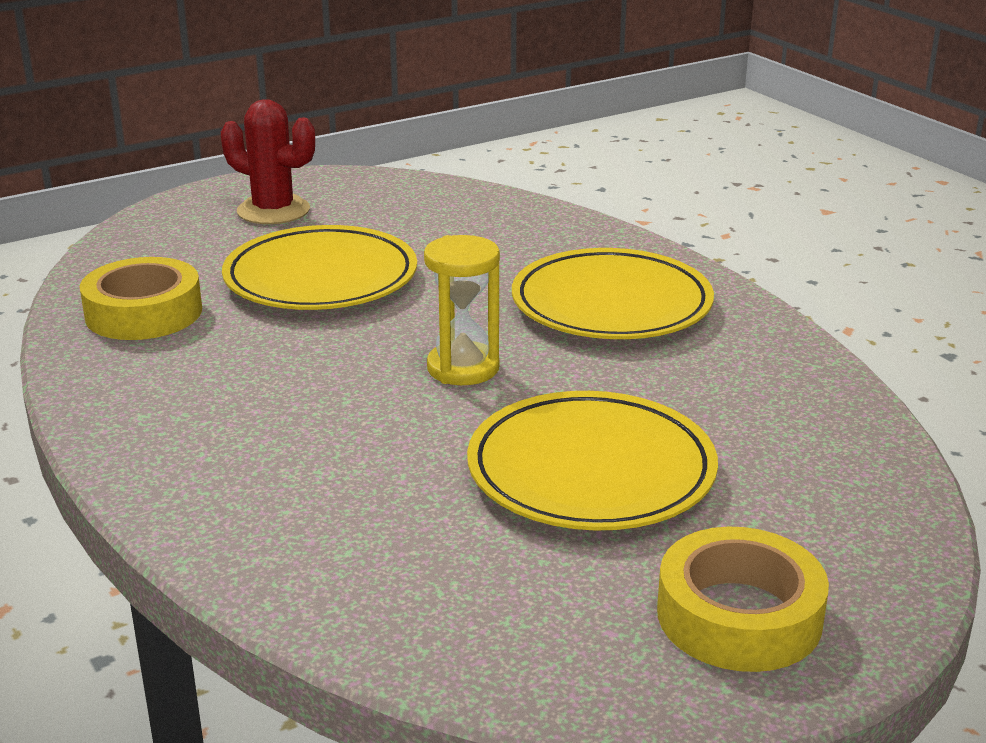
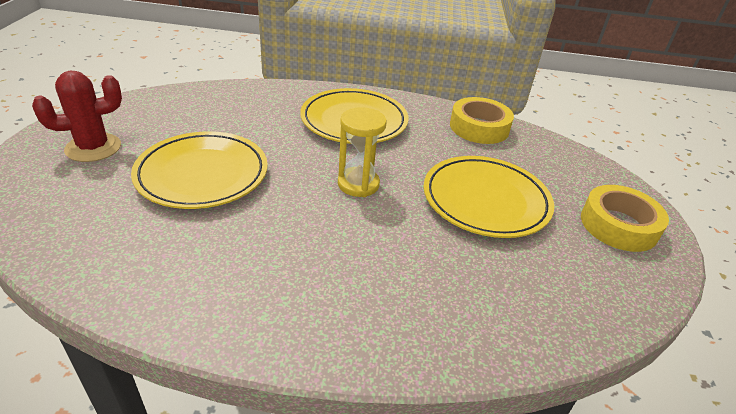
camera: 55 degrees left, 10 degrees up
(144, 313) = (134, 254): yellow tape -> yellow tape (479, 127)

